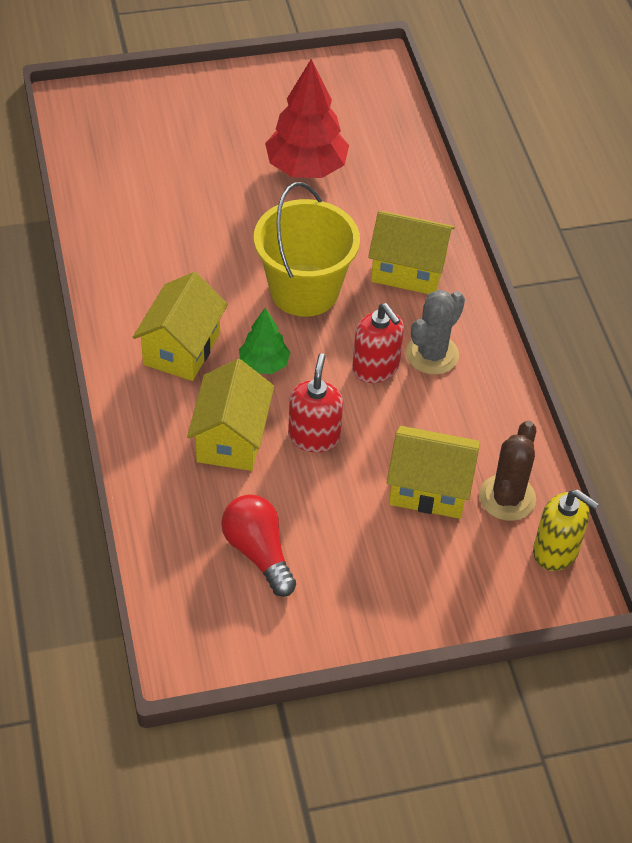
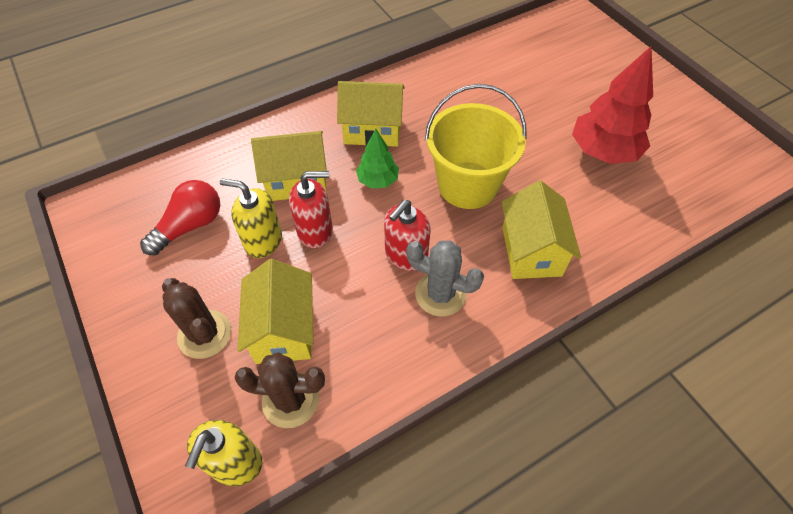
camera: 75 degrees right, 5 degrees up
(308, 486) = (263, 241): none -> yellow soap dispenser
(411, 557) = (204, 334): none -> brown cactus

